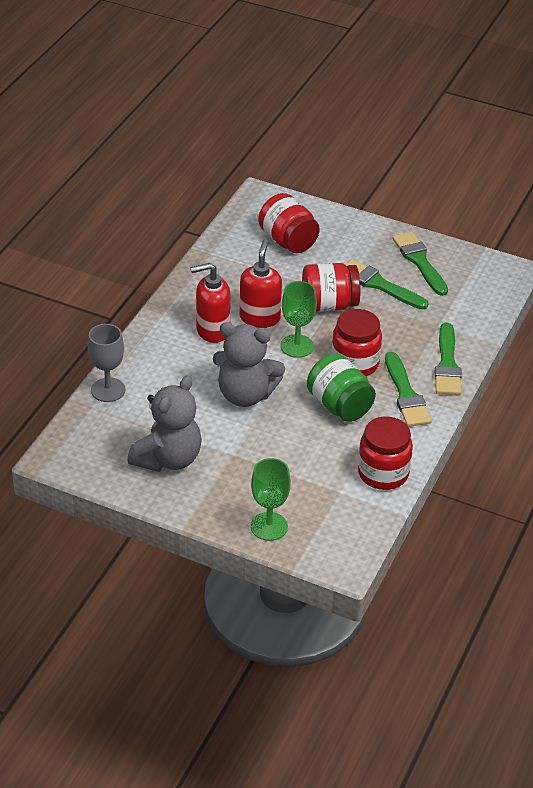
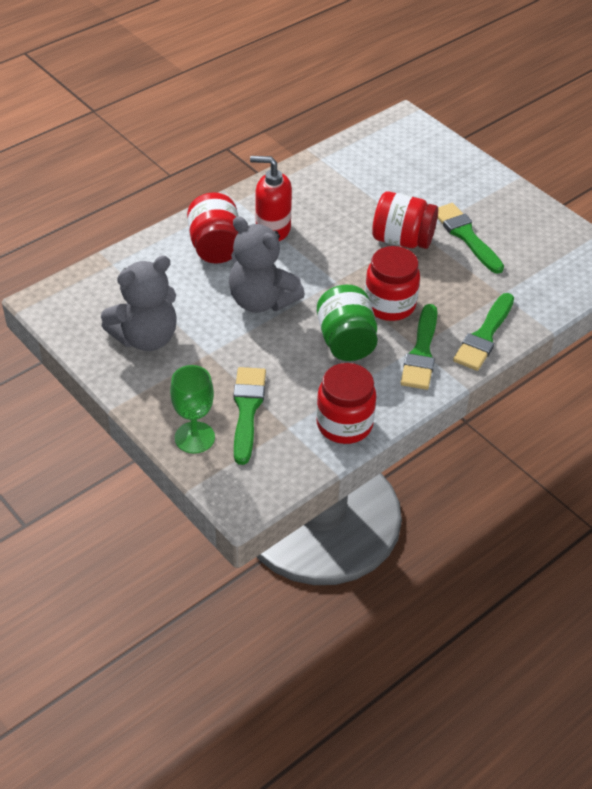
camera: 25 degrees right, 5 degrees up
(108, 390) = (137, 255): grey goblet -> none
(260, 318) = (326, 232): red soap dispenser -> none
(288, 241) = (402, 168): red jar -> red jar (215, 247)
(297, 346) = (343, 270): green goblet -> none
(419, 261) = (522, 225): green brush -> green brush (247, 410)

